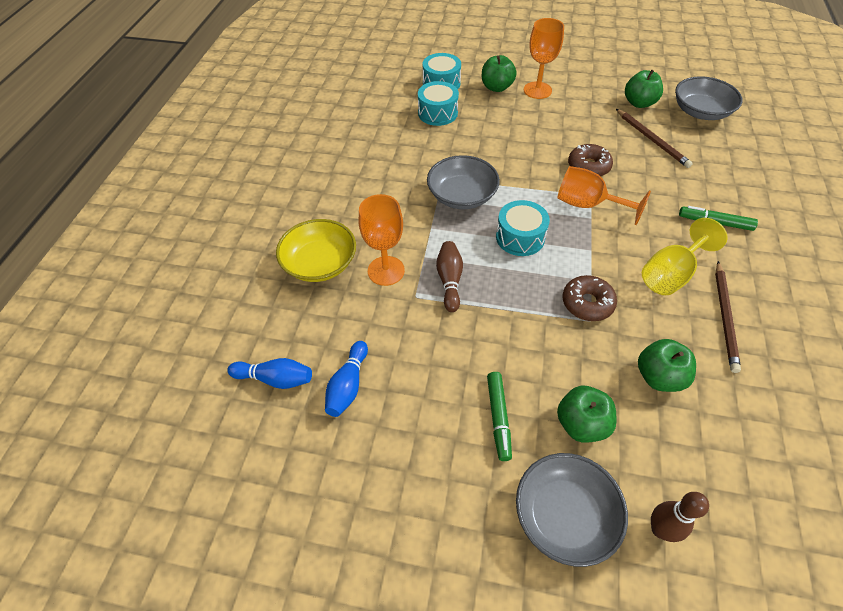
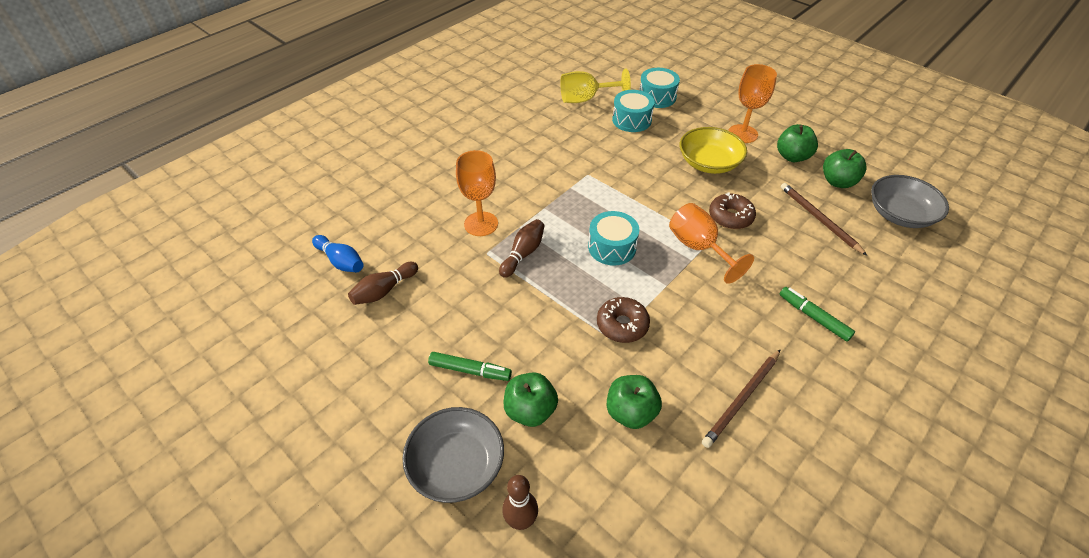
camera: 30 degrees right, 5 degrees down
(320, 263) = (438, 197): yellow bowl -> yellow bowl (709, 163)
(348, 385) = (384, 290): blue bowling pin -> brown bowling pin
(462, 195) = (592, 194): grey bowl -> none
(496, 87) = (705, 118): green apple -> green apple (792, 156)
(498, 418) = (470, 370): green marker -> green marker turned 105 degrees counterclockwise
(652, 140) = (819, 219): brown pencil -> brown pencil turned 150 degrees clockwise
(670, 274) = (723, 339): yellow goblet -> yellow goblet (586, 99)

